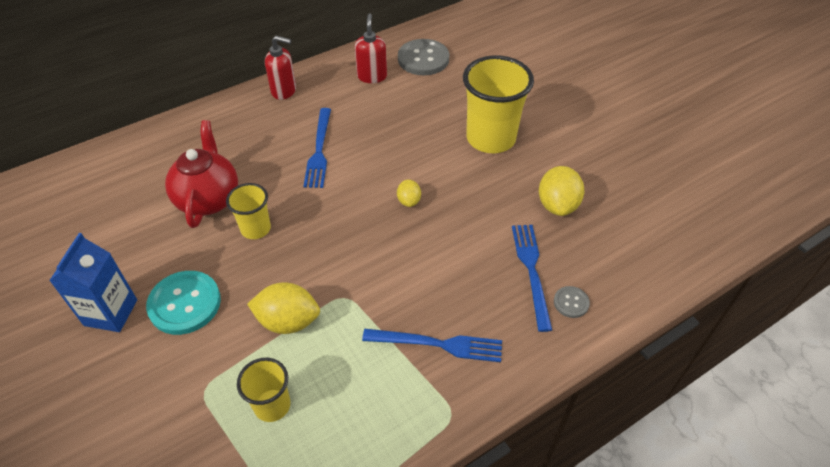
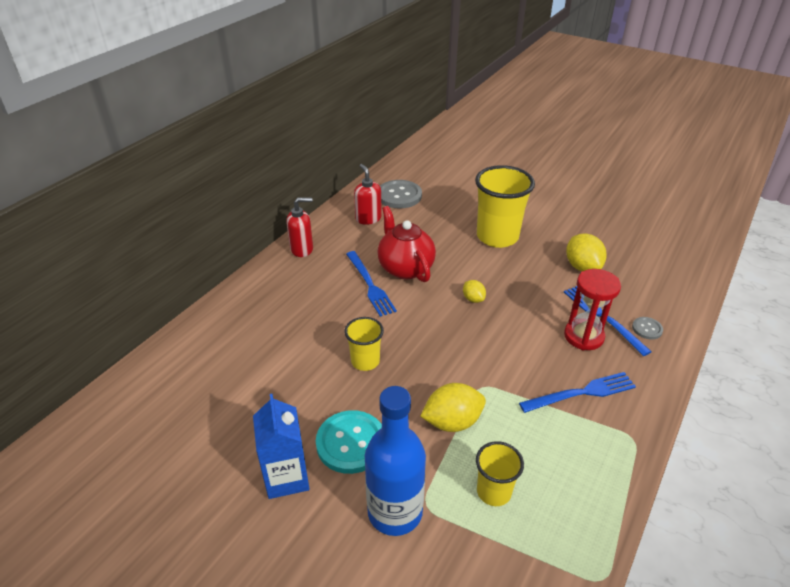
camera: 25 degrees left, 10 degrees down
(173, 384) = (395, 512): none -> blue bottle
(208, 199) = (303, 352): red teapot -> red teapot (405, 268)
(492, 284) = (583, 336): none -> red hourglass

